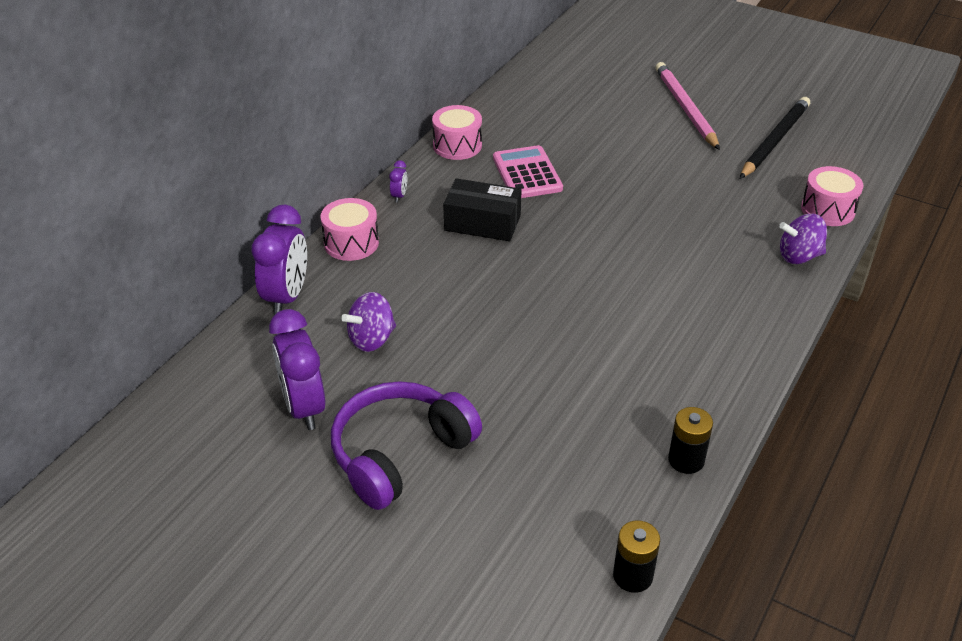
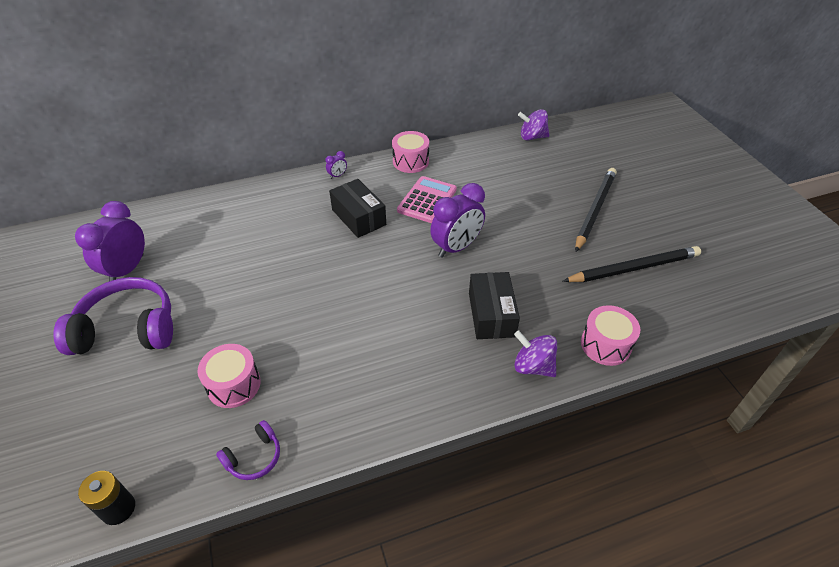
camera: 40 degrees right, 5 degrees up
(287, 297) = (205, 202): purple clock -> purple clock (456, 247)
(351, 243) = (276, 190): pink drum -> pink drum (234, 385)
(371, 339) = (208, 252): purple spinning top -> purple spinning top (532, 137)
(685, 108) = (594, 210): pink pencil -> black pencil
(686, 460) = (254, 457): black battery -> purple headphones
(717, 237) = (491, 314): none -> black box

